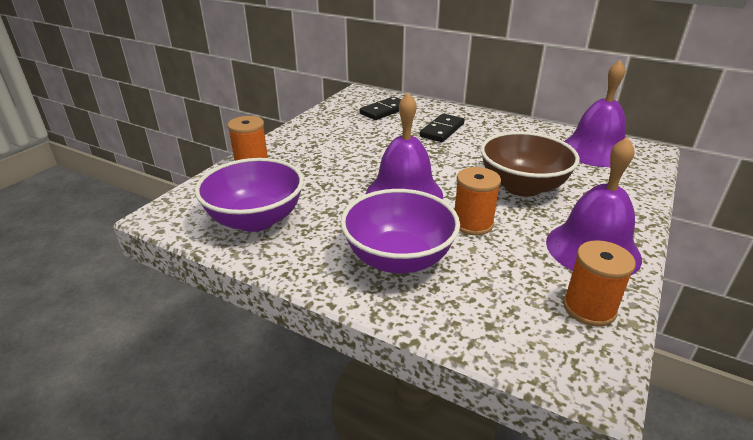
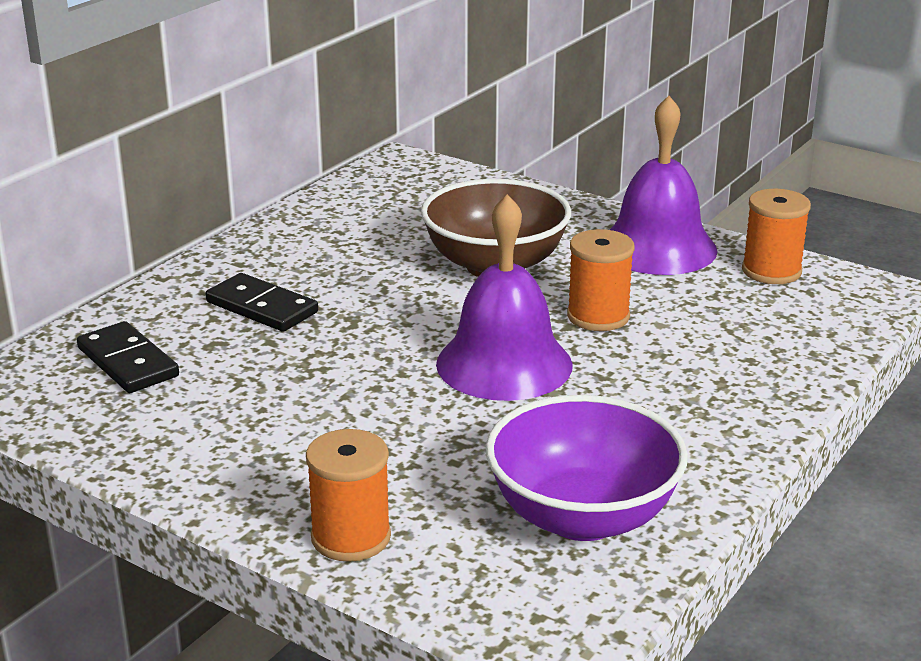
camera: 85 degrees left, 5 degrees down
(398, 258) = (689, 381): purple bowl -> none
(595, 151) = (390, 195): purple bell -> none

